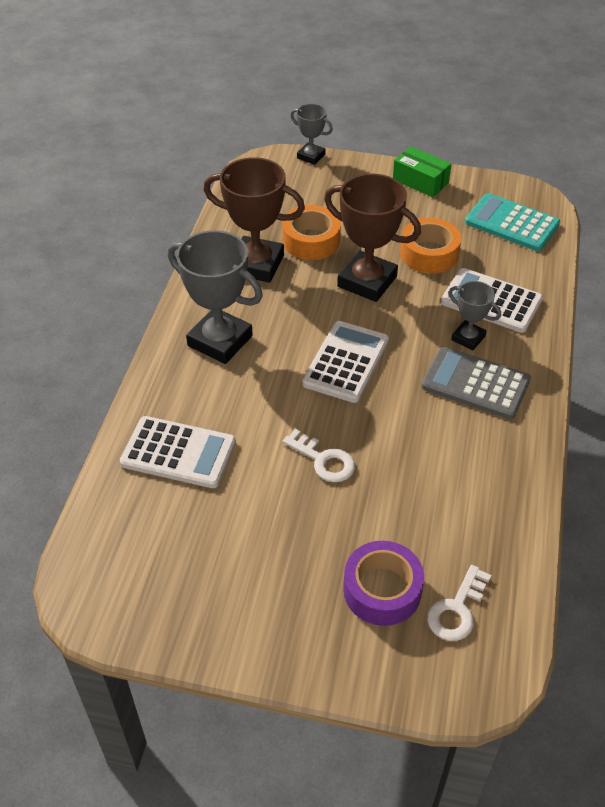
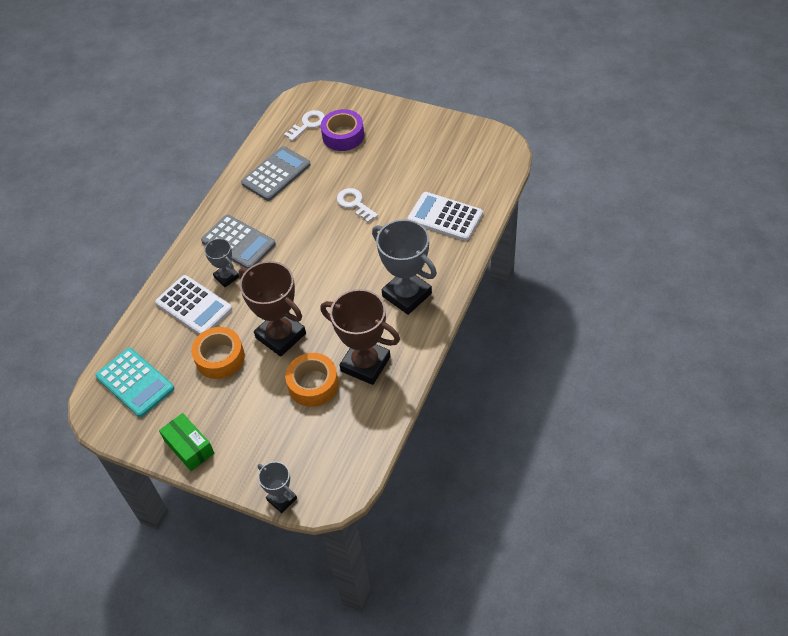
camera: 165 degrees left, 5 degrees up
(346, 362) = (320, 268): white calculator -> none
(470, 499) = (276, 174): none -> grey calculator

